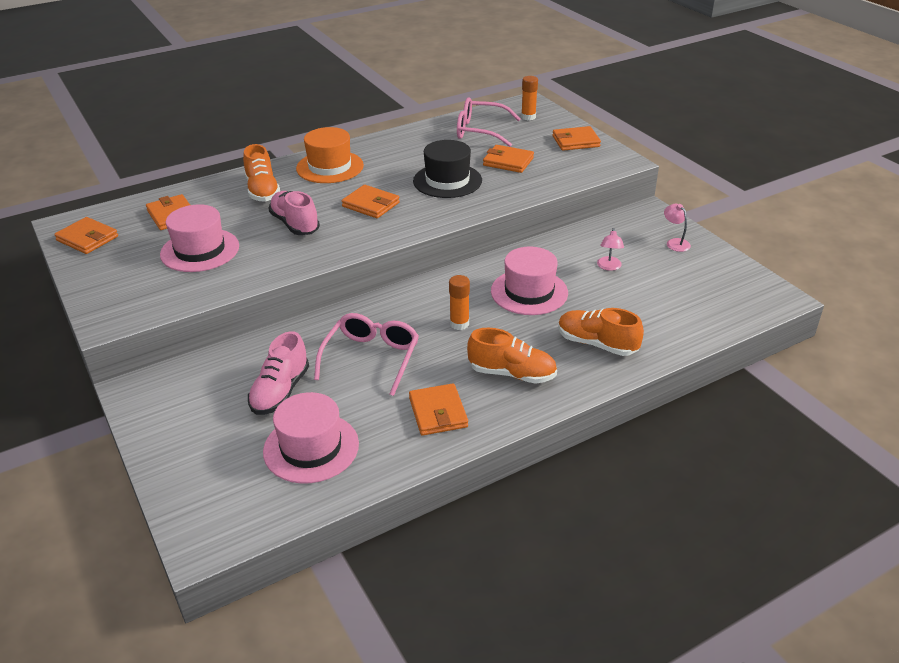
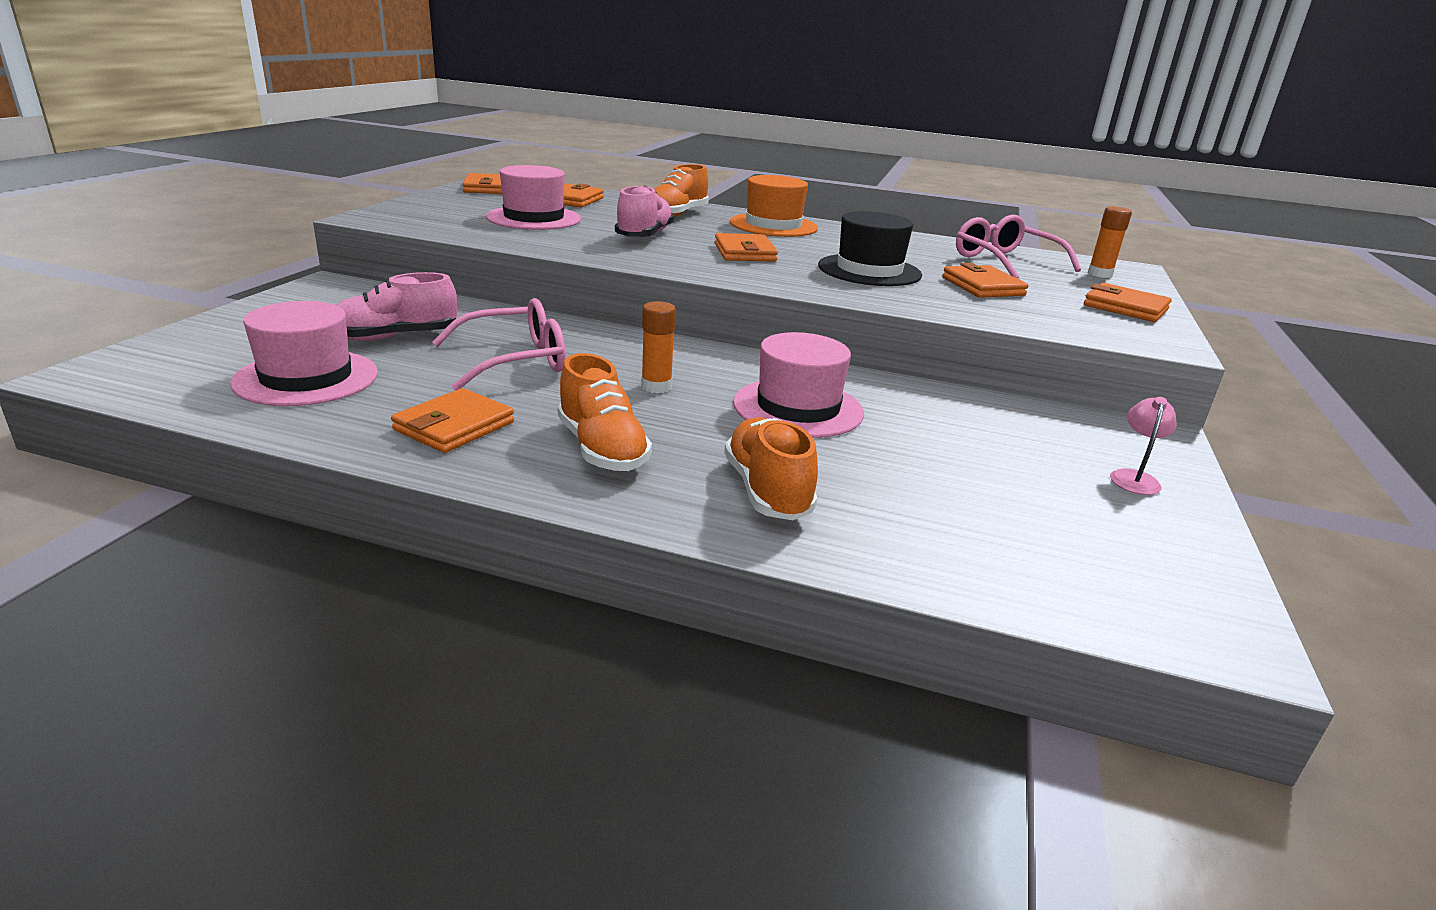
camera: 45 degrees right, 10 degrees down
(609, 267) = (962, 444): pink lamp -> none

